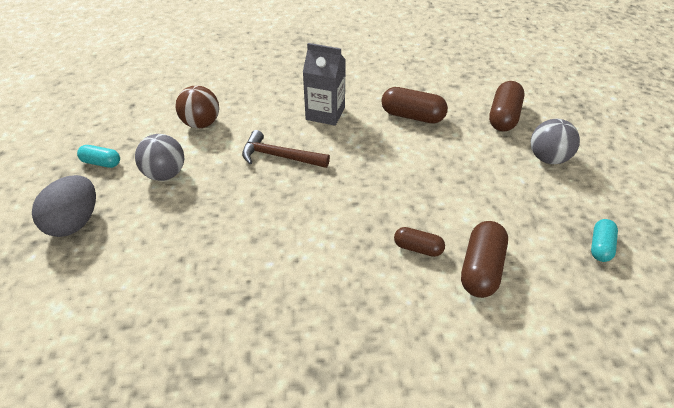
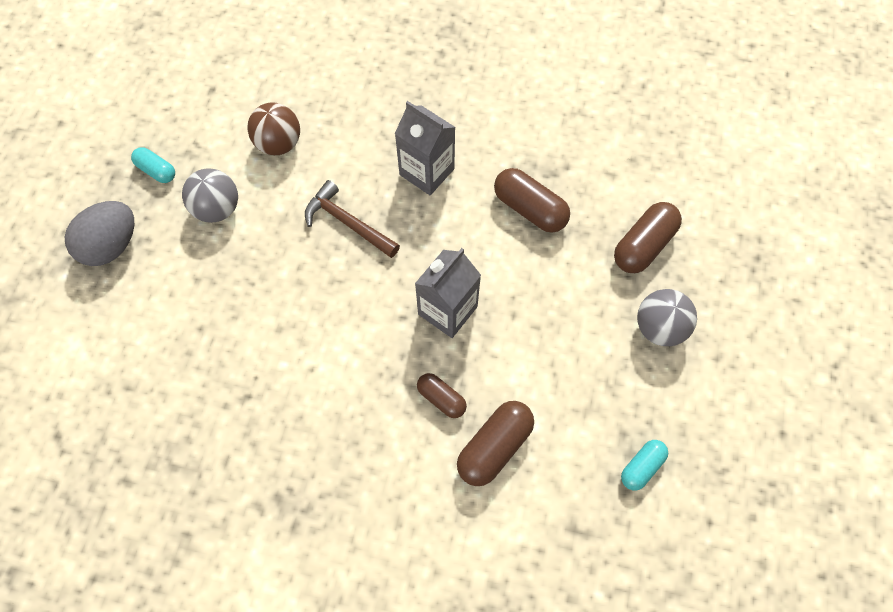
camera: 20 degrees right, 20 degrees up
(388, 189) = (447, 310): none -> grey carton

